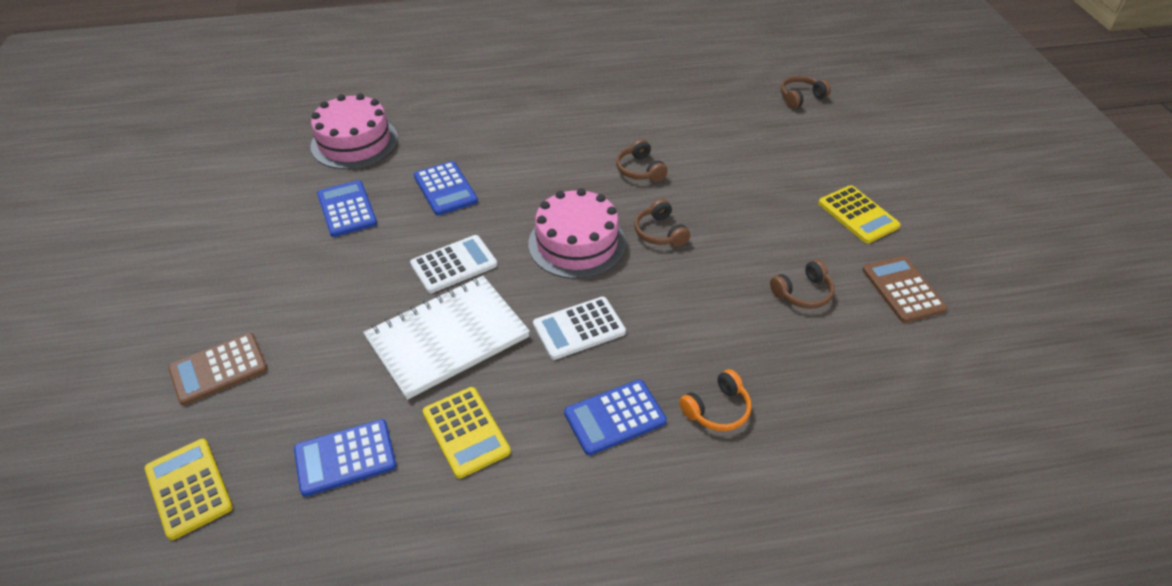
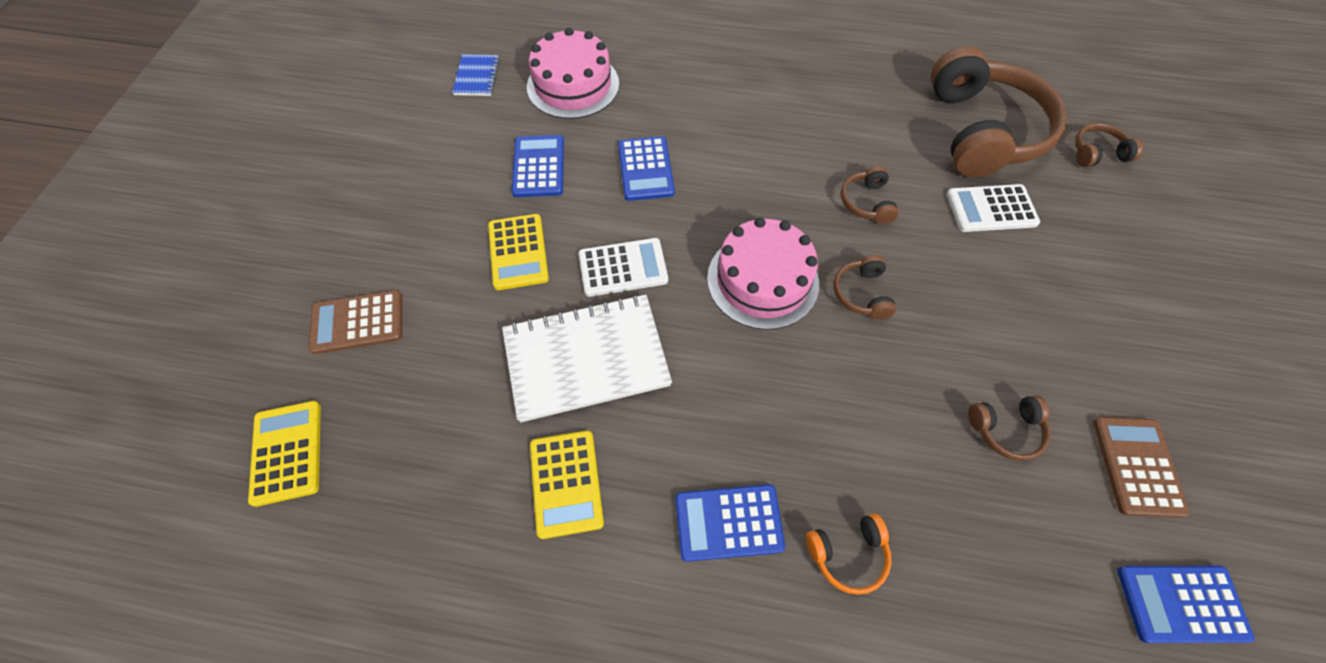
camera: 20 degrees right, 15 degrees up
(260, 155) = (477, 77): none -> blue notebook
(345, 457) = (439, 470): blue calculator -> blue calculator (1181, 603)
(579, 328) = (728, 392): white calculator -> white calculator (991, 209)
(711, 101) = (982, 131): none -> brown headphones
(858, 215) = (1114, 340): yellow calculator -> yellow calculator (518, 252)

